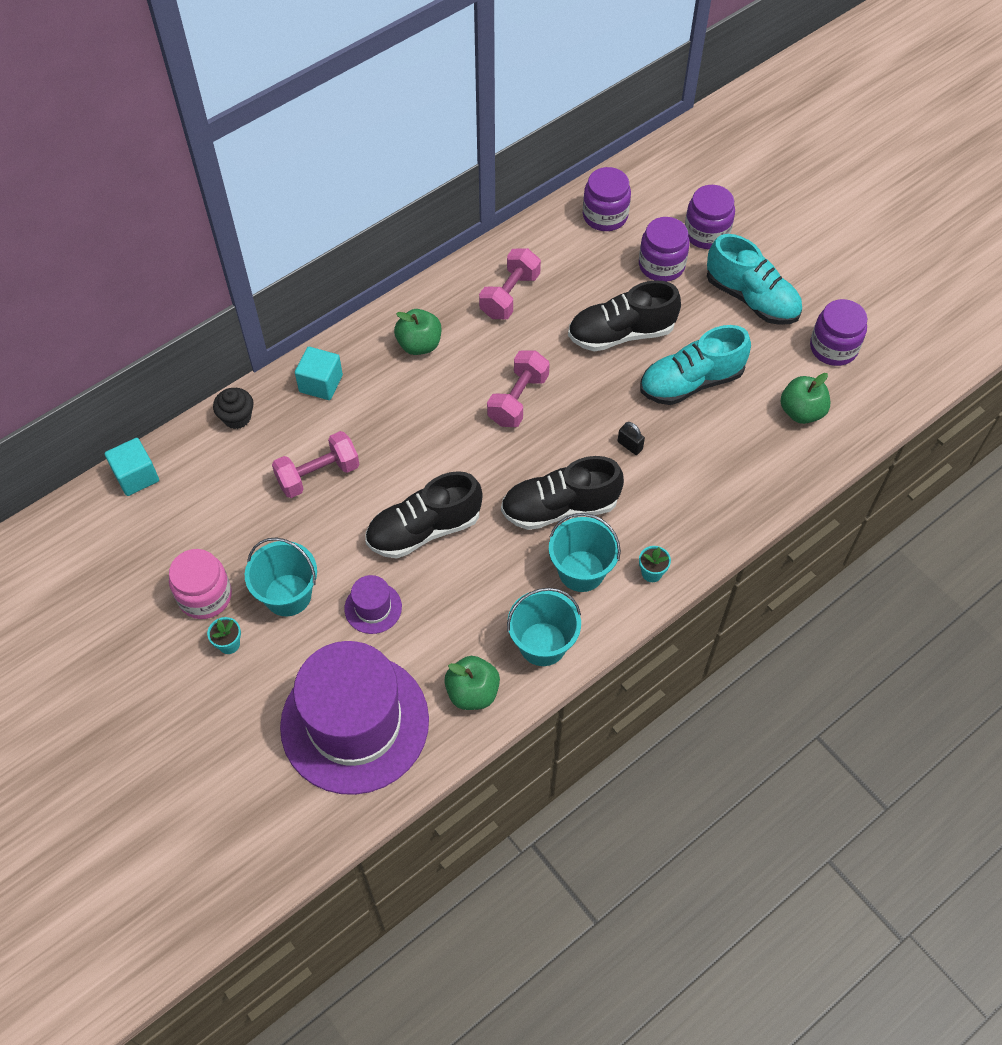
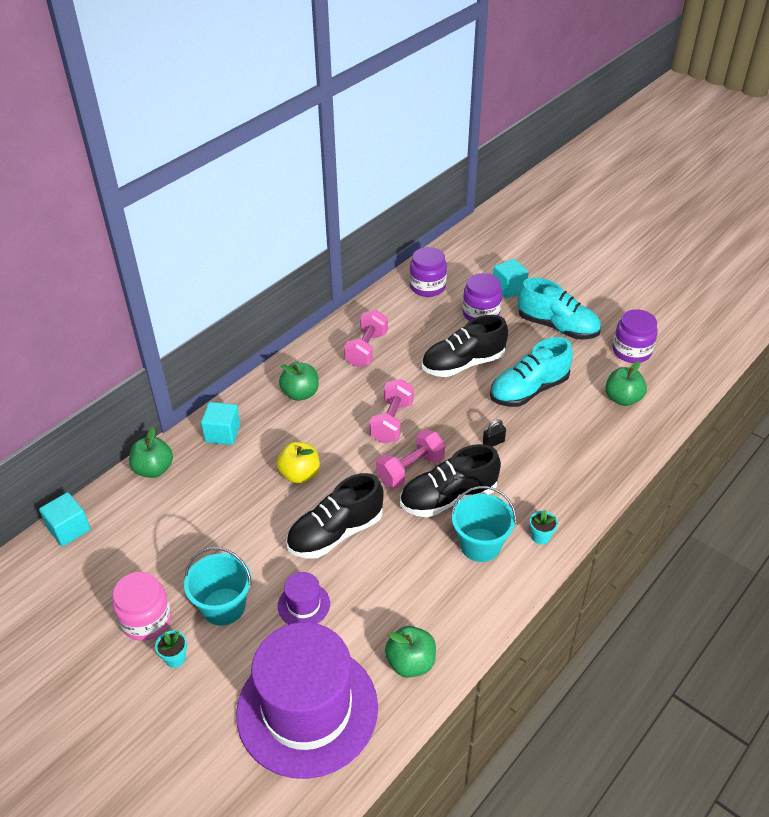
camera: 10 degrees left, 15 degrees down
(237, 417) = (154, 469): black cupcake -> green apple
(318, 475) = (233, 504): pink dumbbell -> pink dumbbell (410, 470)
(398, 451) = (300, 474): none -> yellow apple
(542, 644) = (463, 610): turquoise bucket -> none
(630, 445) = (493, 442): black padlock -> black padlock turned 60 degrees counterclockwise
(706, 233) = (509, 288): purple jar -> turquoise cube

